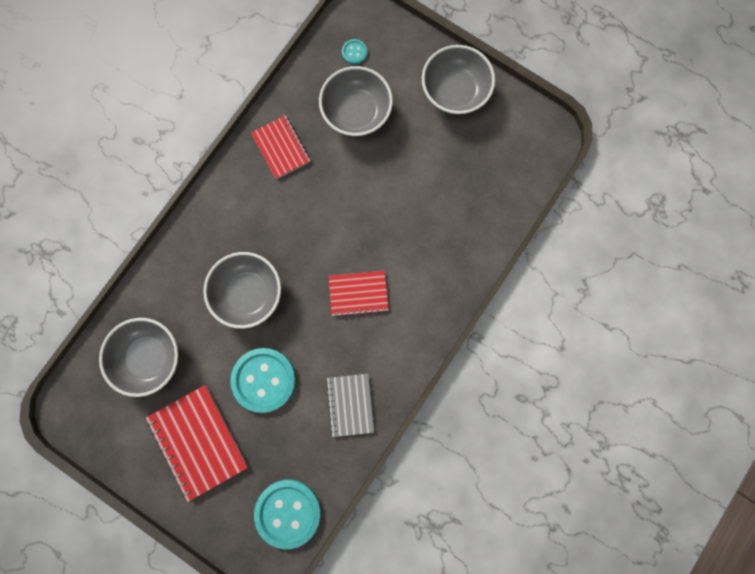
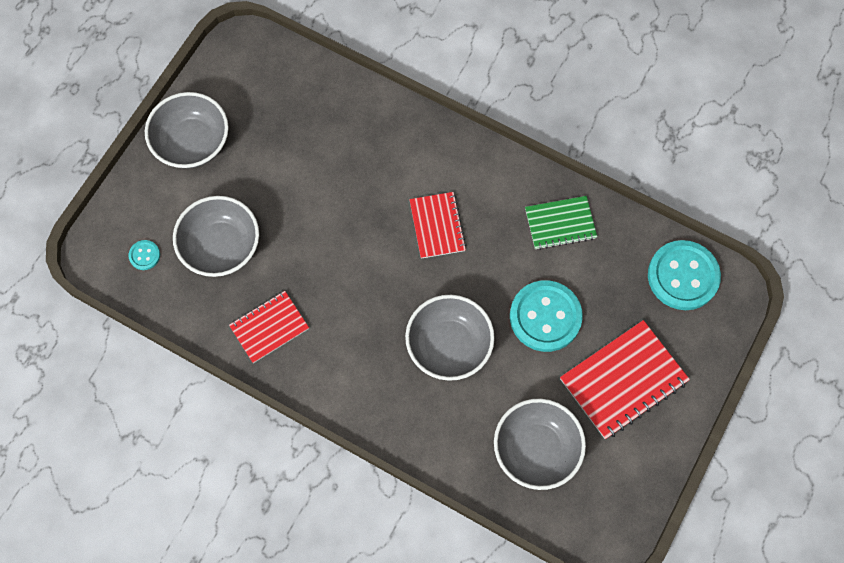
camera: 95 degrees left, 10 degrees down
(350, 404) = (560, 223): grey notebook -> green notebook

